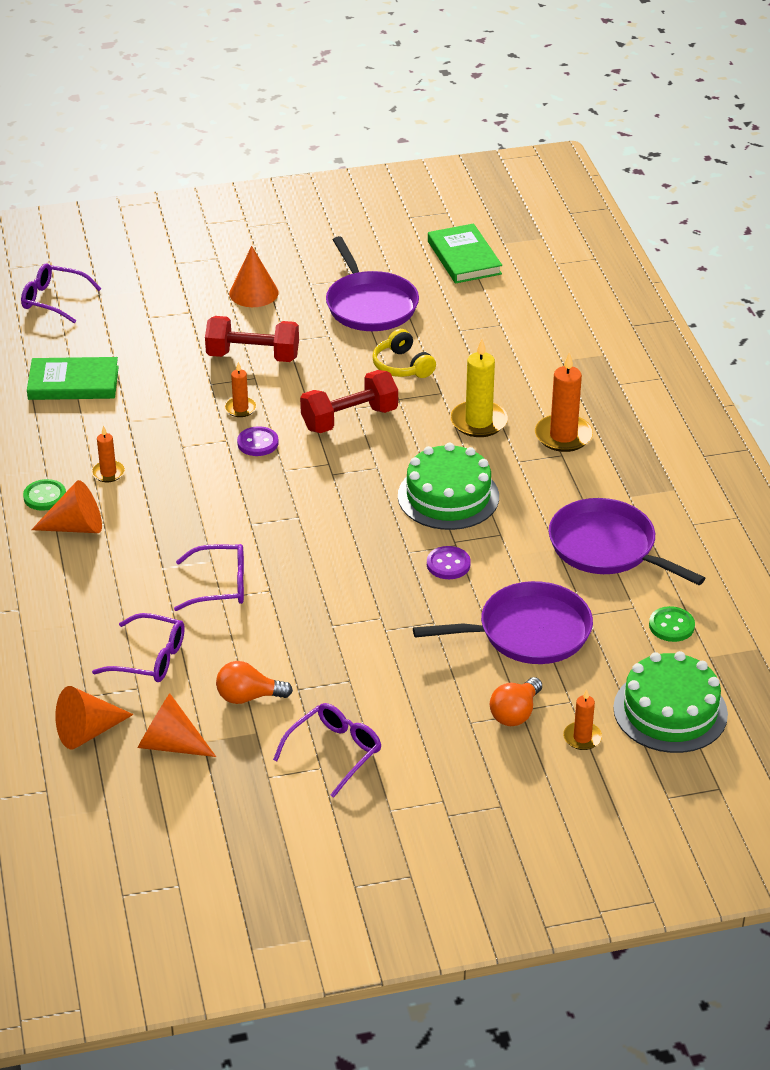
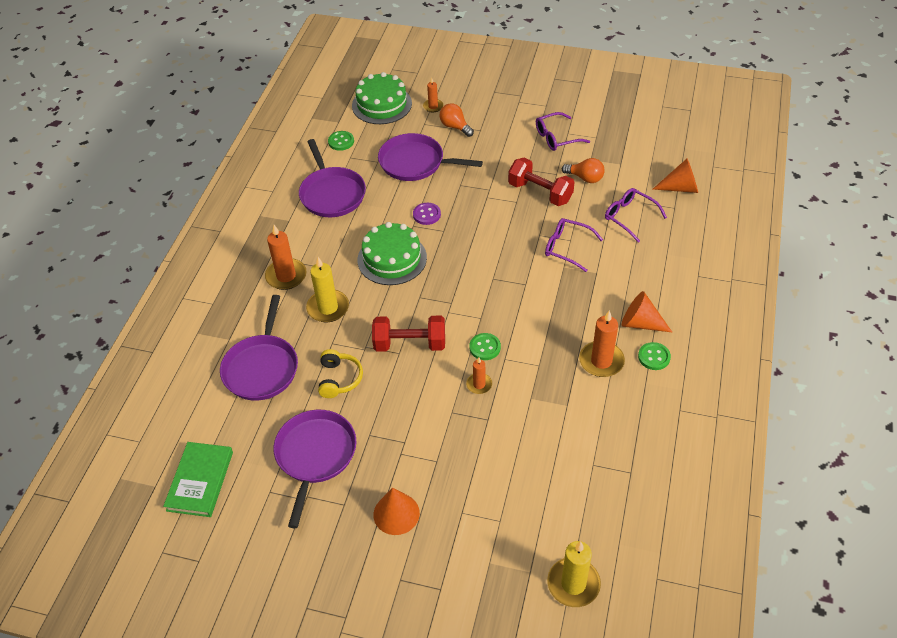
camera: 150 degrees left, 10 degrees up
(54, 300) = (573, 584): purple glasses -> yellow candle
(73, 383) = (594, 464): green book -> none
(108, 473) = (601, 361): orange candle -> orange candle, size x1.76
(170, 744) = (638, 167): orange cone -> none
(253, 356) = (440, 435): red dumbbell -> red dumbbell (540, 192)
(258, 443) = (485, 347): purple button -> green button
(496, 349) = (262, 368): none -> purple pan
(515, 713) = (455, 127): orange light bulb -> orange light bulb turned 105 degrees counterclockwise

